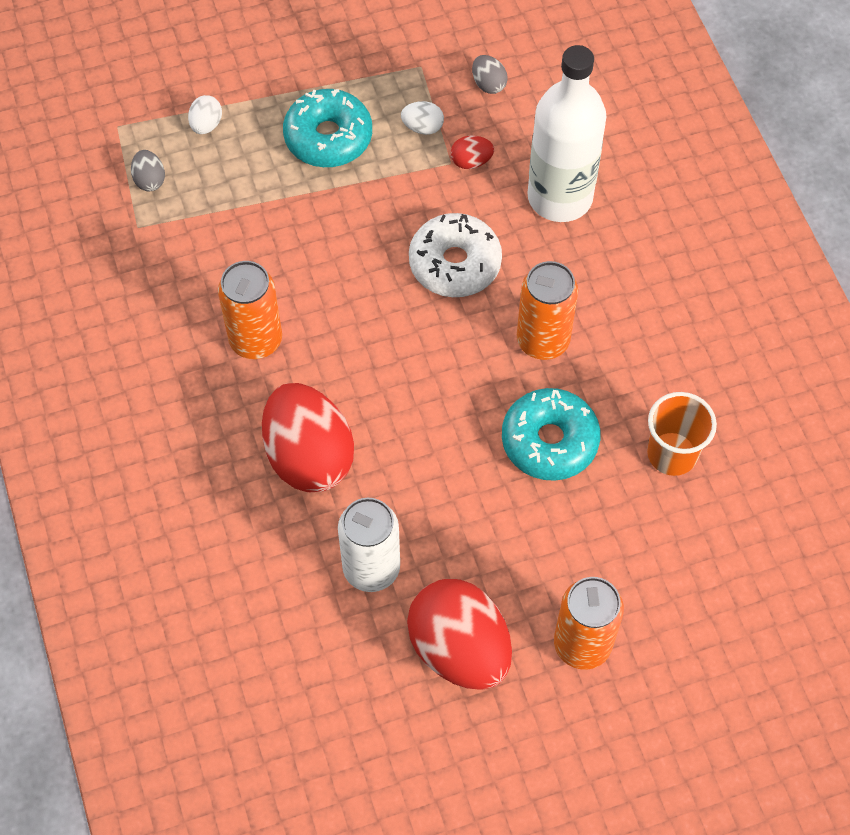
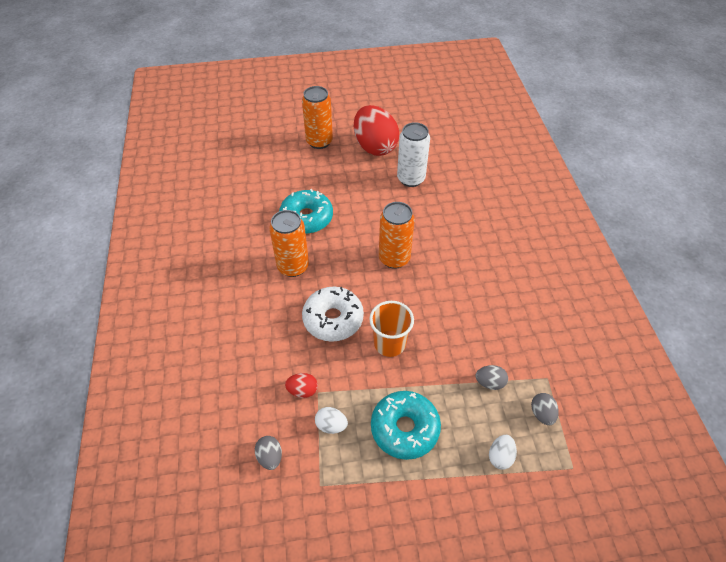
camera: 170 degrees left, 10 degrees down
(218, 208) = (489, 382): none -> grey egg
(256, 340) = (465, 291): orange can -> orange can (394, 258)
(309, 456) = (437, 228): red egg -> none
(560, 197) = (250, 353): white bottle -> none
(672, 454) = (245, 204): orange cup -> orange cup (389, 343)

